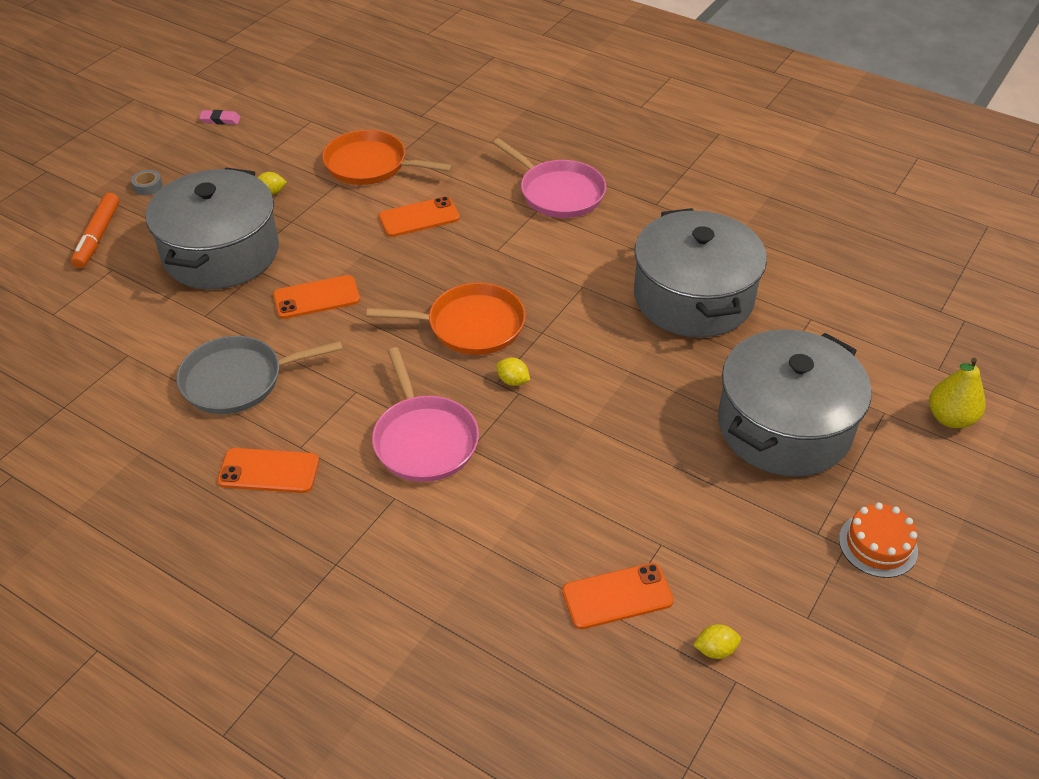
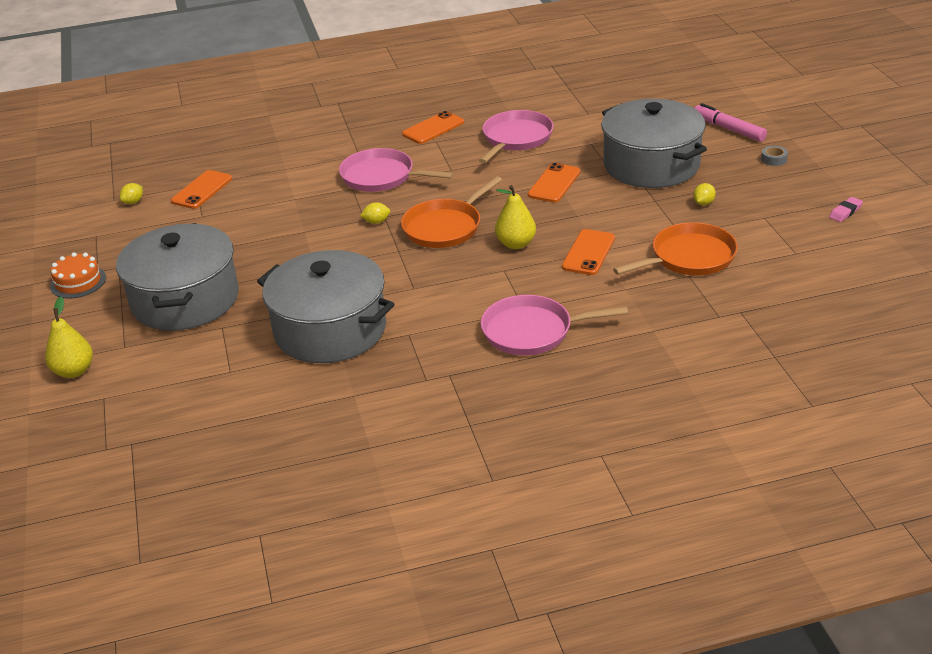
camera: 135 degrees right, 10 degrees down
(98, 237) = (728, 129): orange marker -> pink marker
(238, 380) = (516, 138): grey pan -> pink pan
(450, 265) = (516, 244): none -> yellow pear

